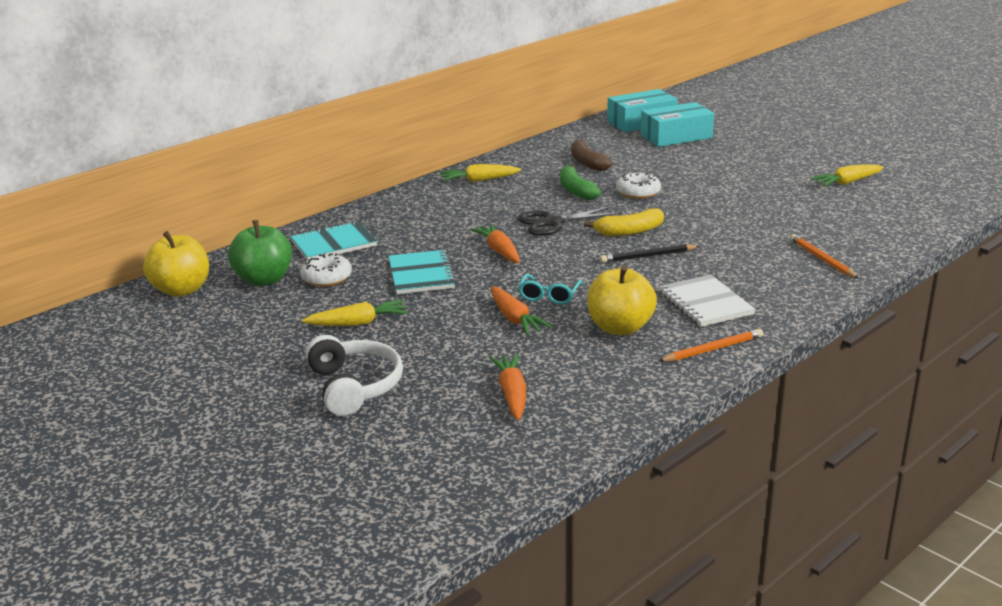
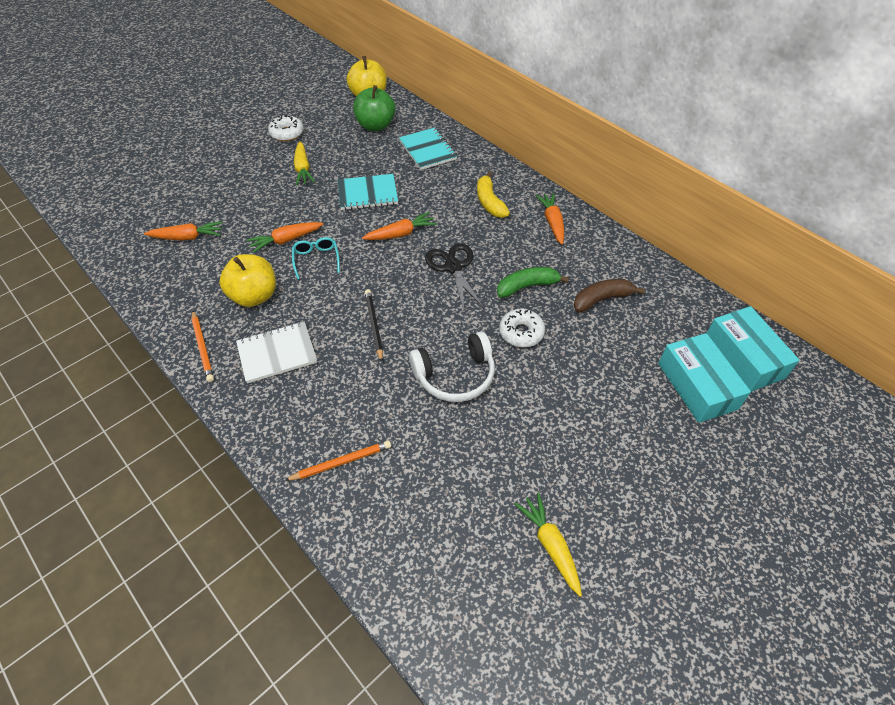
camera: 90 degrees right, 25 degrees up
(326, 278) = (372, 151): white donut -> white donut (287, 133)
(354, 386) = (224, 172): white headphones -> white headphones (455, 375)
(479, 180) = (552, 222): yellow carrot -> orange carrot
(549, 296) = (316, 259): turquoise glasses -> turquoise glasses turned 60 degrees clockwise
(629, 231) = (428, 317): yellow banana -> yellow banana (489, 202)

